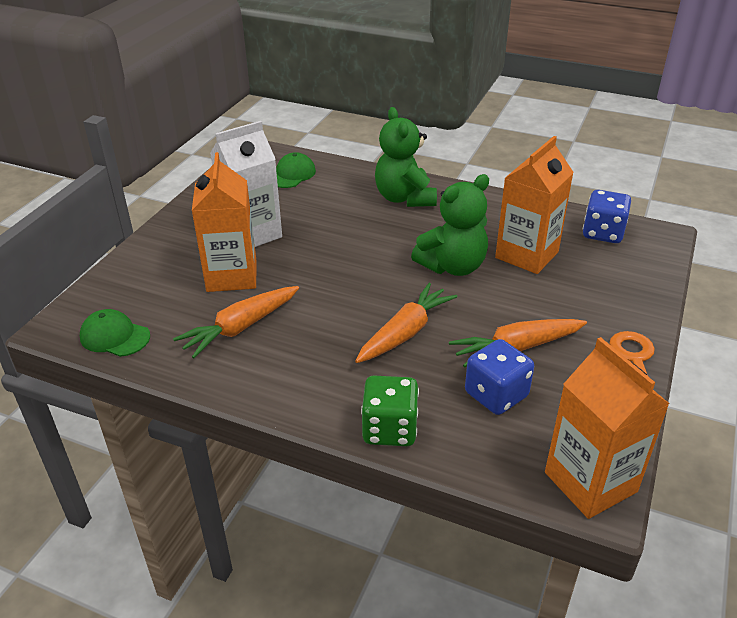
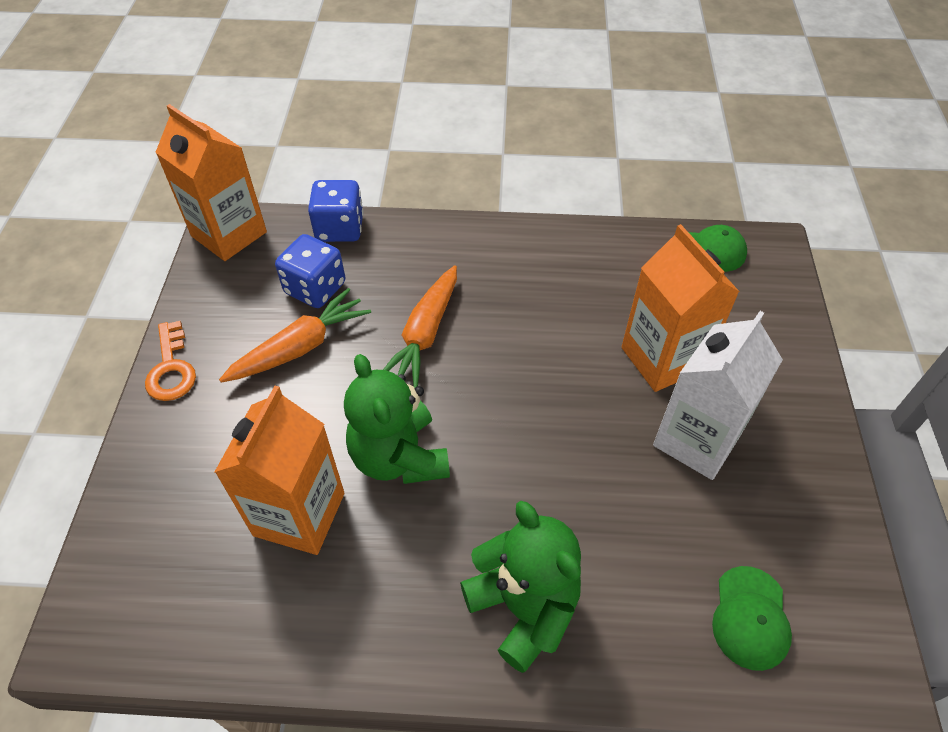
camera: 160 degrees right, 15 degrees up
(240, 328) = (598, 293): orange carrot -> none
(389, 429) = (403, 233): green dice -> none
(453, 266) = (399, 457): green teddy bear -> green teddy bear turned 60 degrees counterclockwise
(602, 233) = (178, 610): blue dice -> blue dice (340, 228)

